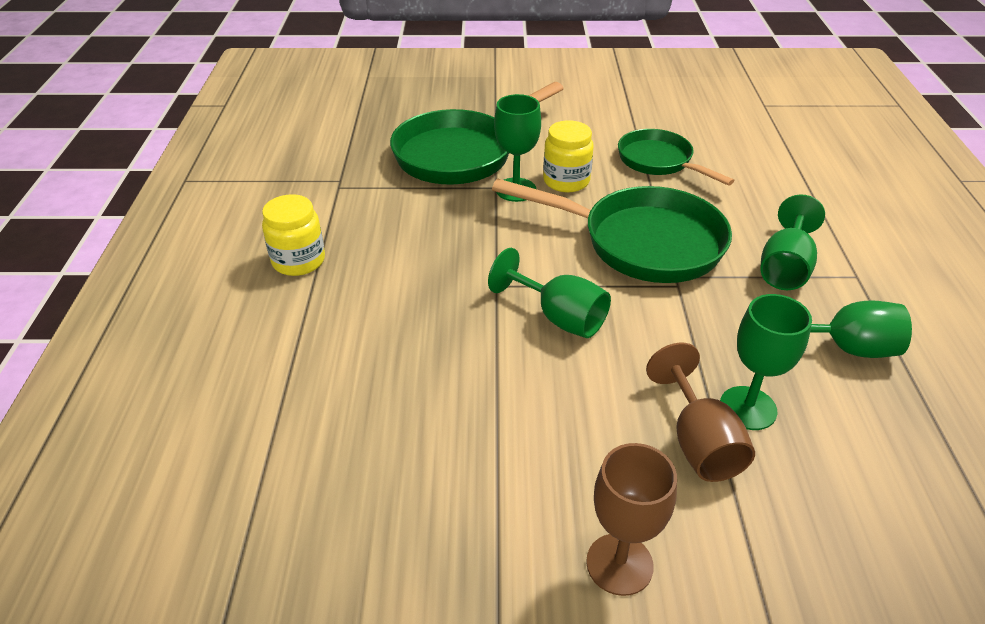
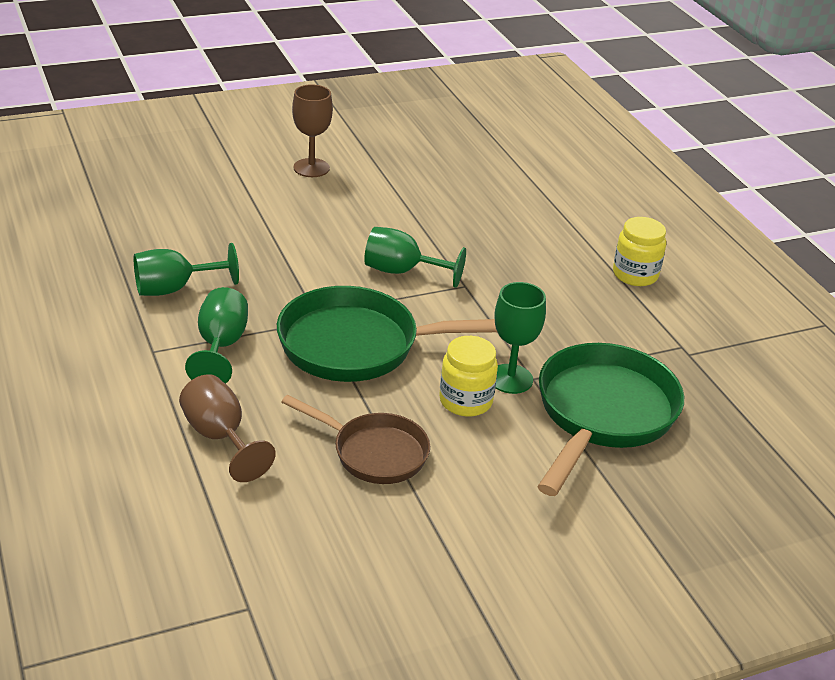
camera: 155 degrees right, 5 degrees down
(659, 161) = (373, 452): green pan -> brown pan
(699, 442) = (278, 219): brown goblet -> brown goblet (220, 437)
(748, 408) = (248, 241): green goblet -> none

